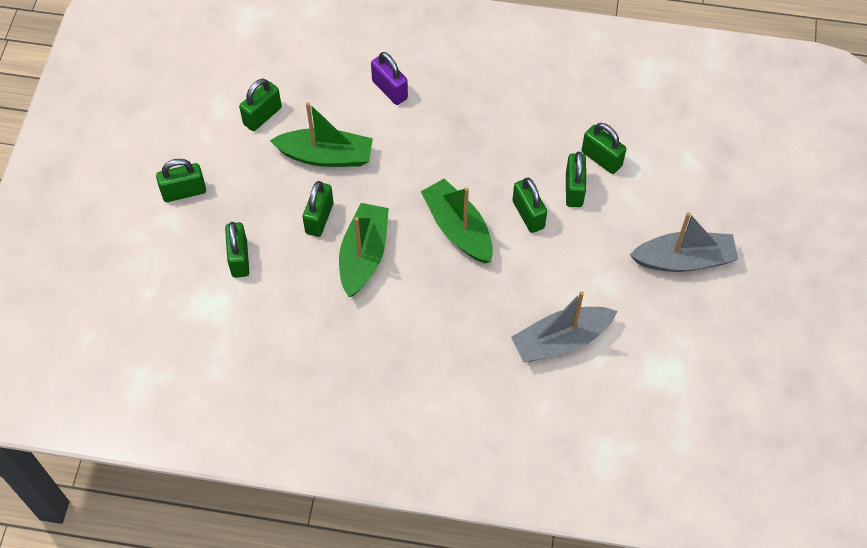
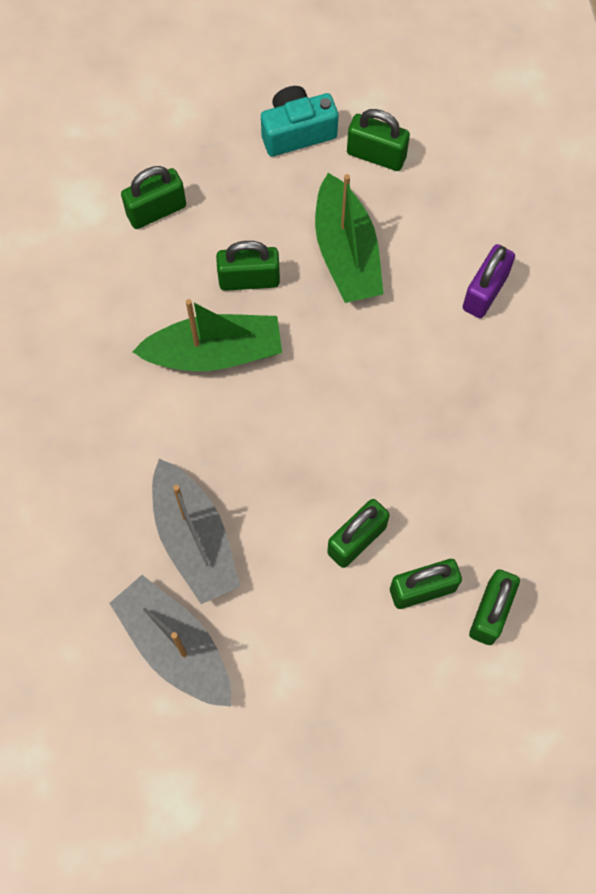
camera: 70 degrees right, 10 degrees up
(184, 192) = (227, 112): green padlock -> none
(221, 155) = (297, 131): none -> turquoise camera
(458, 229) = (299, 455): green boat -> none
(684, 260) = (365, 781): grey boat -> grey boat (194, 539)

